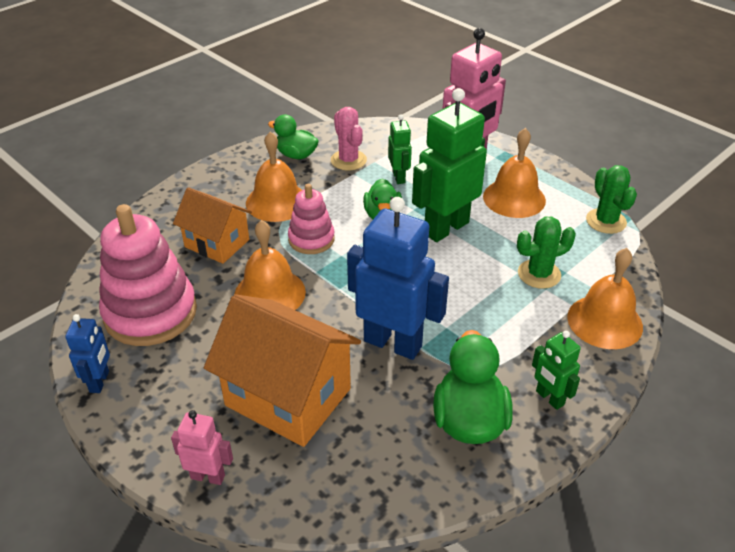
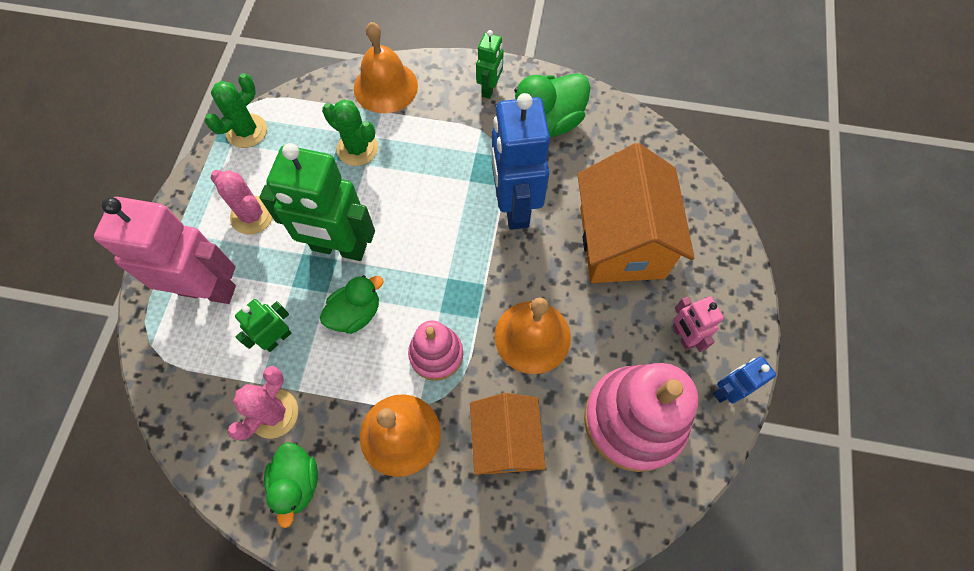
camera: 125 degrees left, 25 degrees up
(208, 476) = (722, 244): pink robot -> pink robot (683, 336)
(514, 198) = (252, 215): orange bell -> pink cactus

